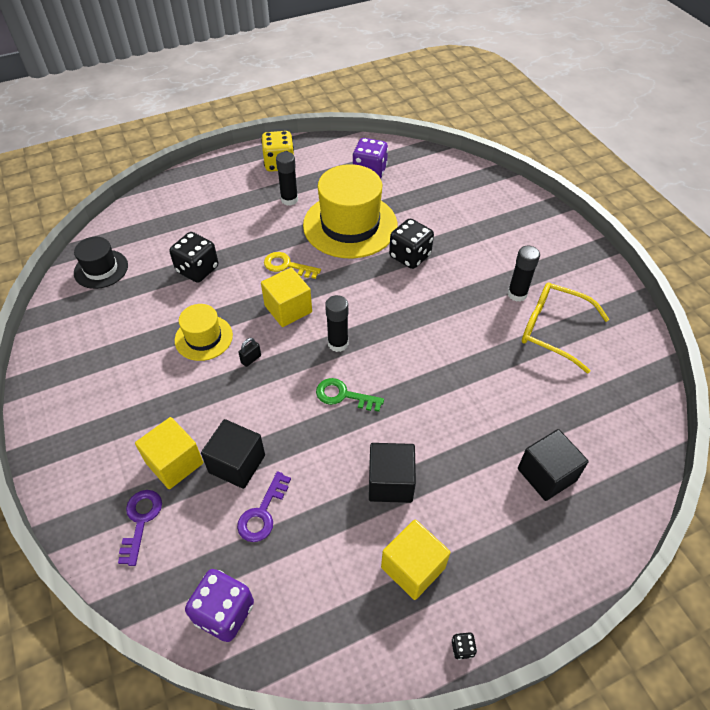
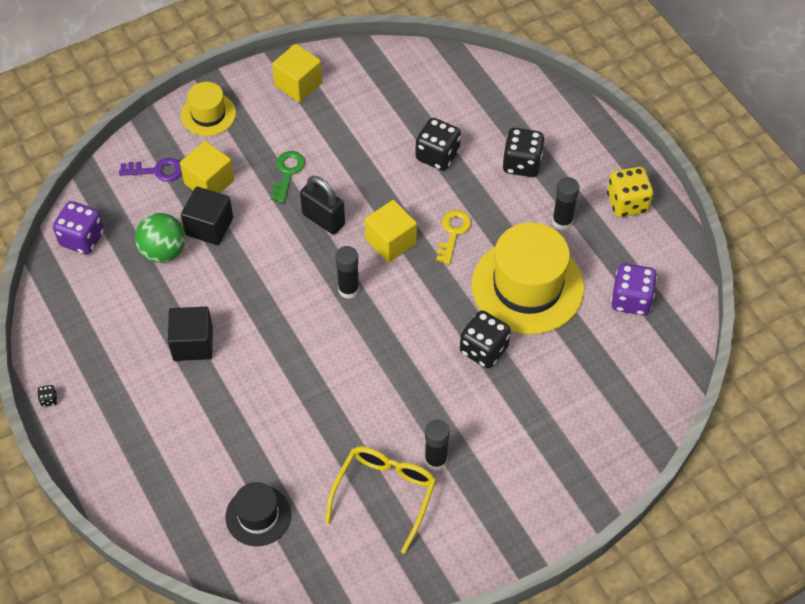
camera: 85 degrees right, 5 degrees up
(101, 269) = (428, 77): black hat -> black hat (258, 516)
(203, 338) = (347, 177): yellow hat -> yellow hat (208, 114)
(223, 217) = (522, 164): none -> black dice
(251, 359) = (323, 219): black padlock -> black padlock, size x2.14
(262, 513) = (163, 251): purple key -> green ball
(343, 395) = (285, 300): green key -> green key (287, 173)
(413, 567) = (114, 363): yellow cube -> yellow cube (298, 84)
(546, 474) = (202, 473): black cube -> none

